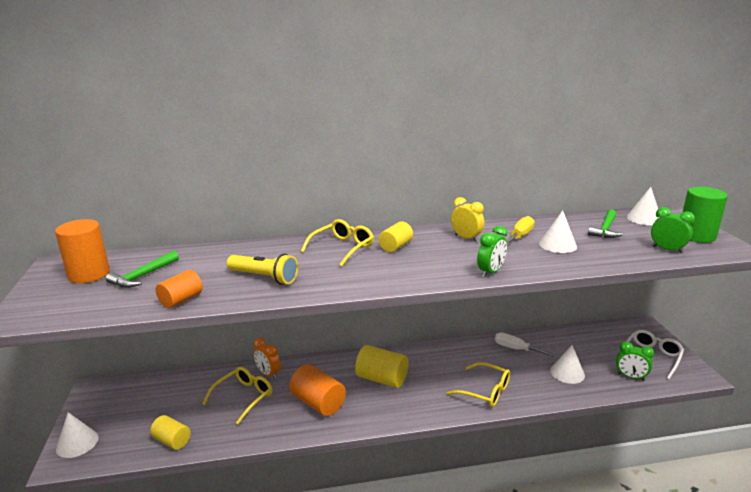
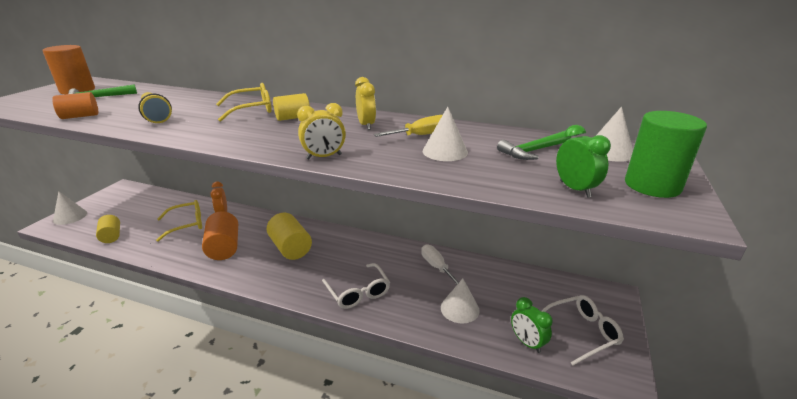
camera: 30 degrees right, 5 degrees up
(485, 391) = (358, 292): yellow glasses -> white glasses
(490, 272) = (324, 157): green clock -> yellow clock

